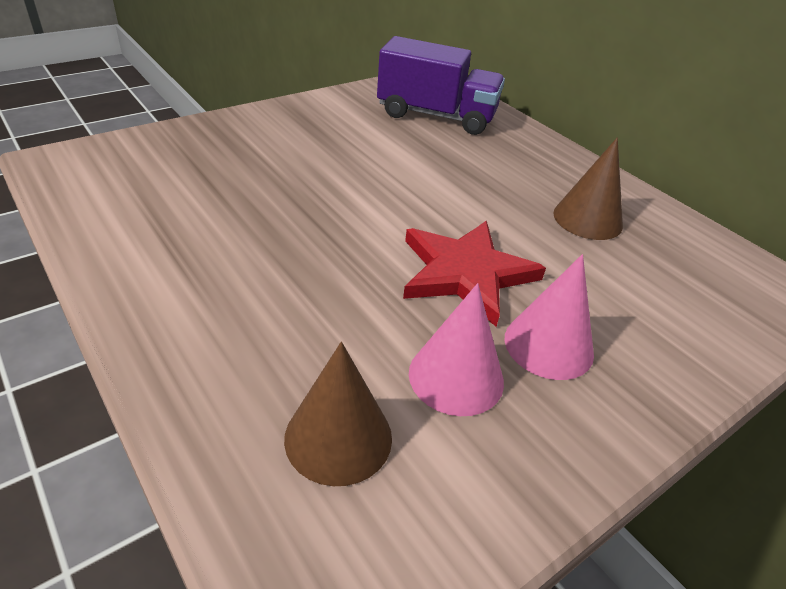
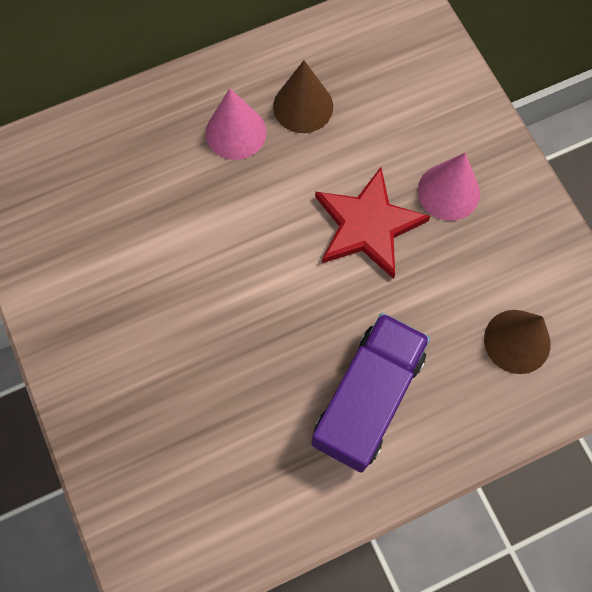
camera: 75 degrees left, 30 degrees up
(436, 116) = (93, 184): purple truck -> purple truck (367, 399)
(456, 377) = (473, 260): pink cone -> pink cone (236, 132)

